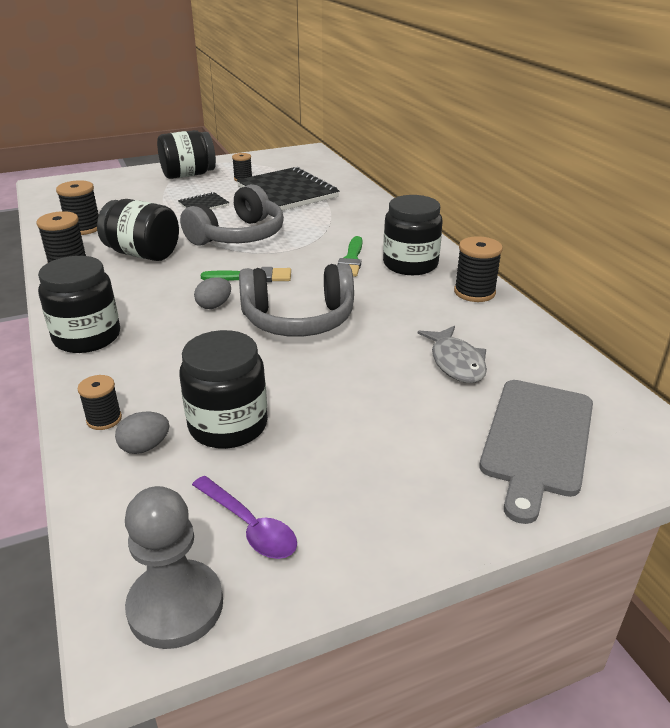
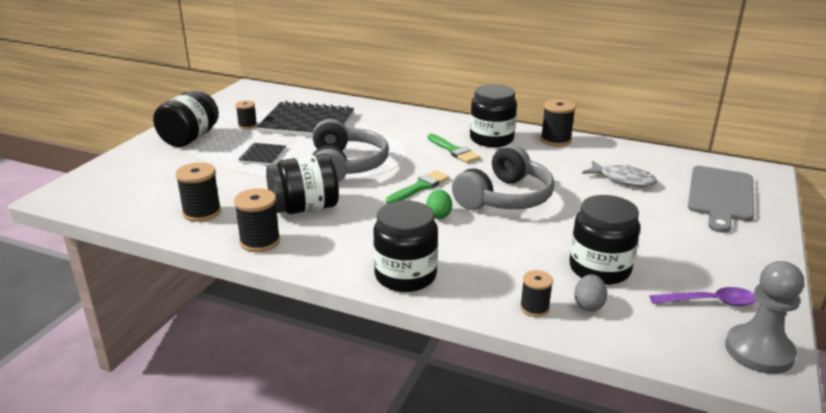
camera: 45 degrees left, 5 degrees down
(214, 306) = (438, 215): grey egg -> green egg
(537, 440) = (721, 196): grey cutting board -> grey cutting board turned 45 degrees clockwise

